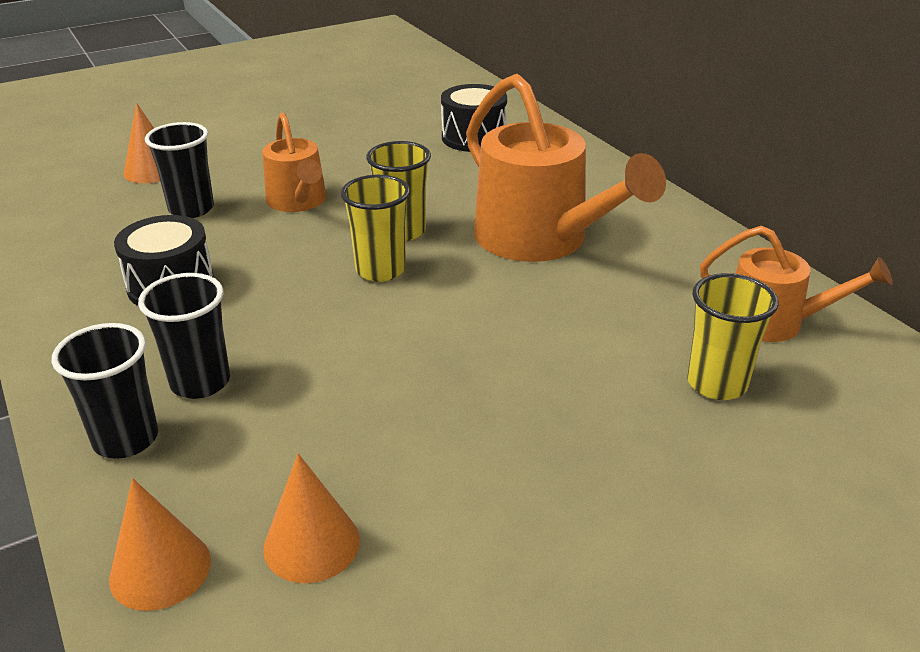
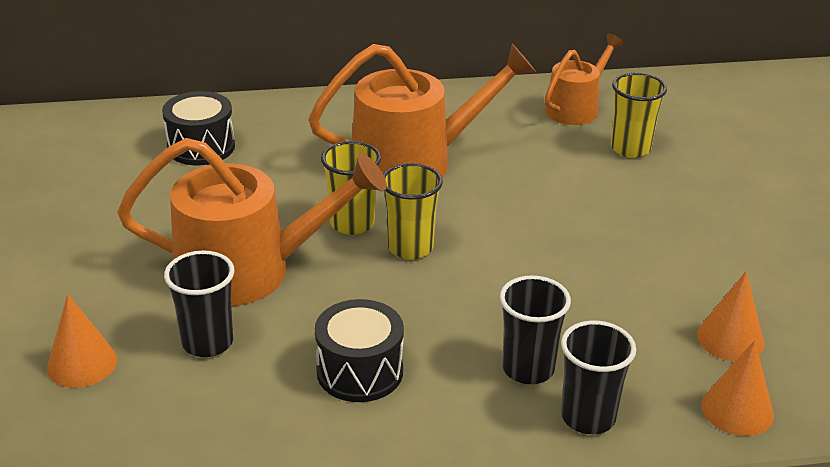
camera: 70 degrees left, 0 degrees up
(298, 201) = (247, 271): orange watering can -> orange watering can, size x1.73

